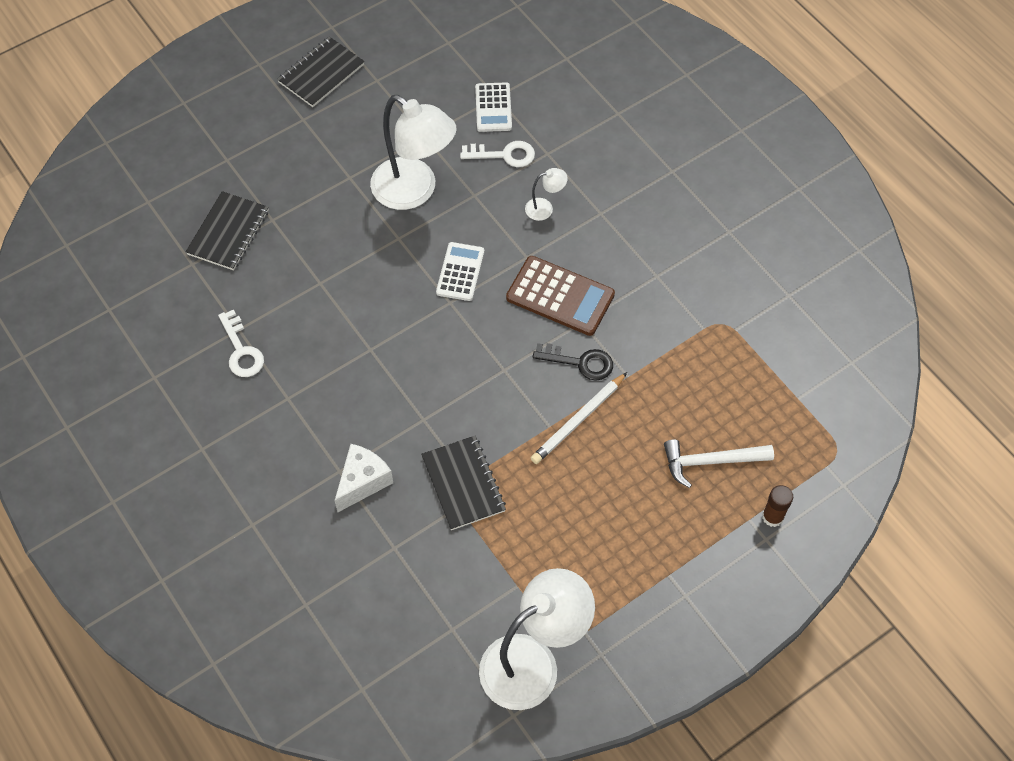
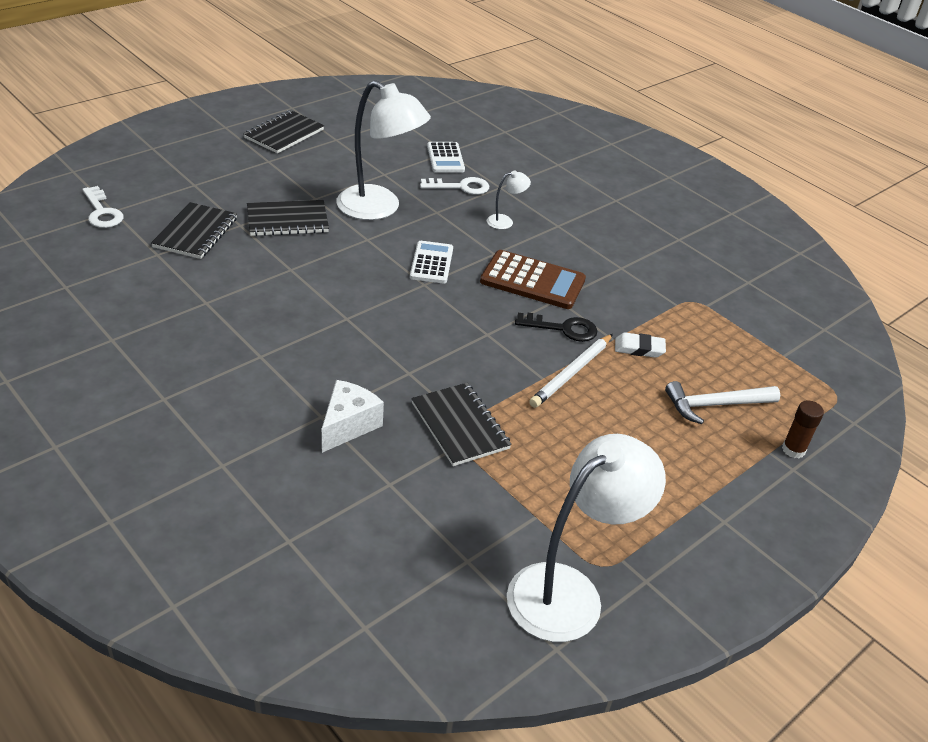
camera: 10 degrees left, 20 degrees down
(241, 350) = (209, 318): white key -> white key (102, 212)
(319, 212) = (287, 220): none -> black notebook
(651, 389) = (639, 348): none -> white eraser

